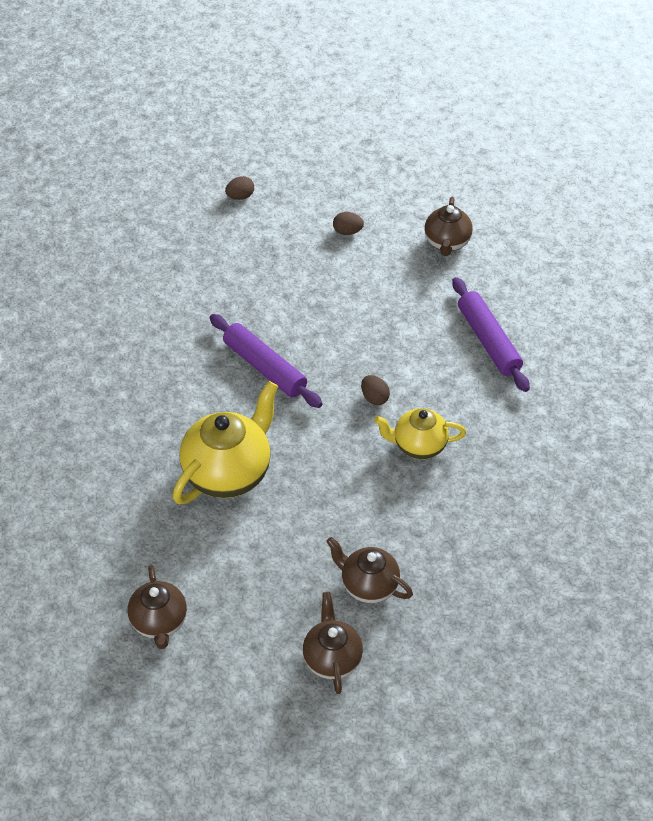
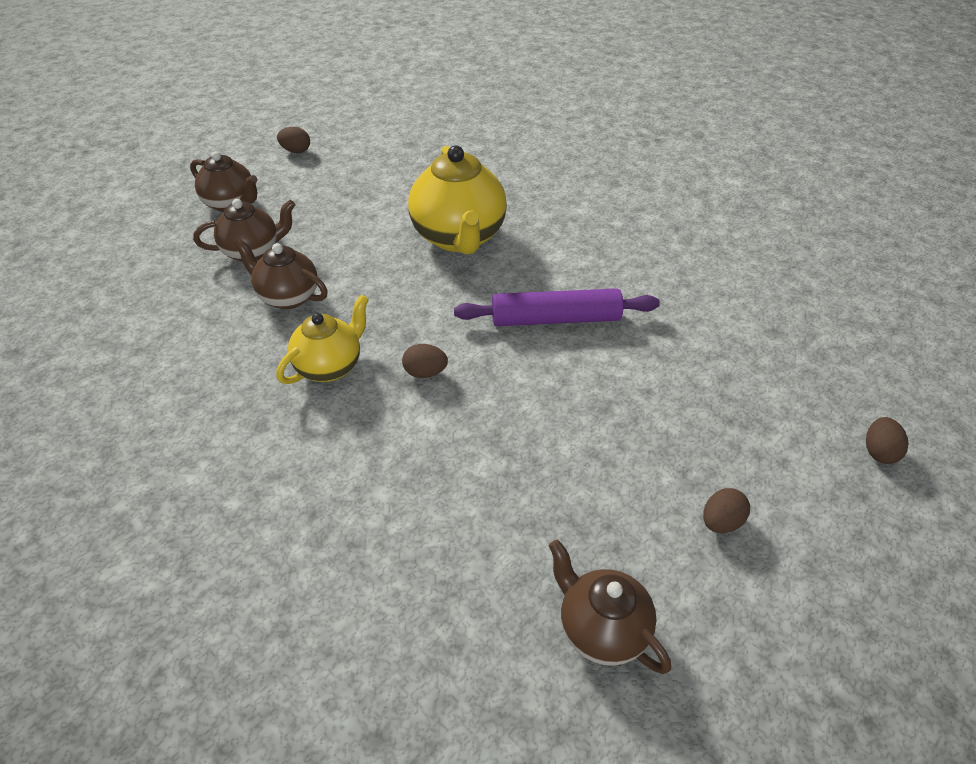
camera: 130 degrees right, 5 degrees down
(159, 622) = (375, 151): brown teapot -> brown teapot (287, 297)
(214, 686) = (296, 151): none -> brown egg
(488, 341) = (383, 534): purple rolling pin -> none

